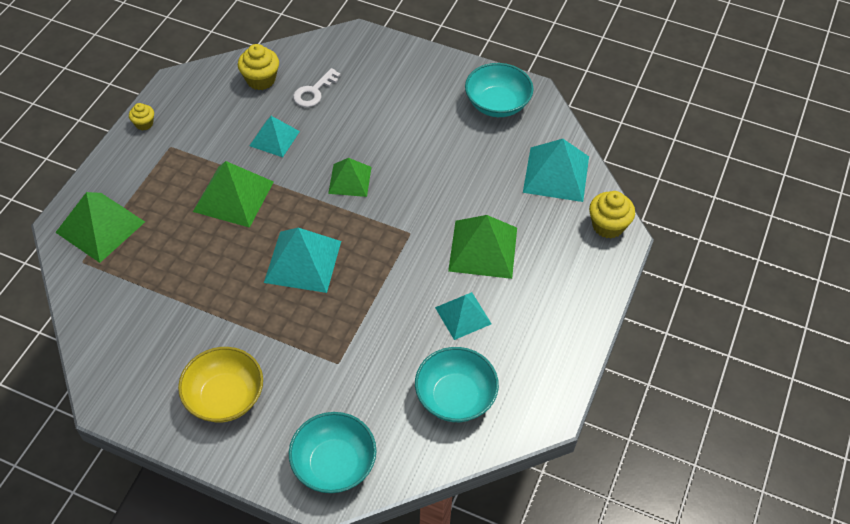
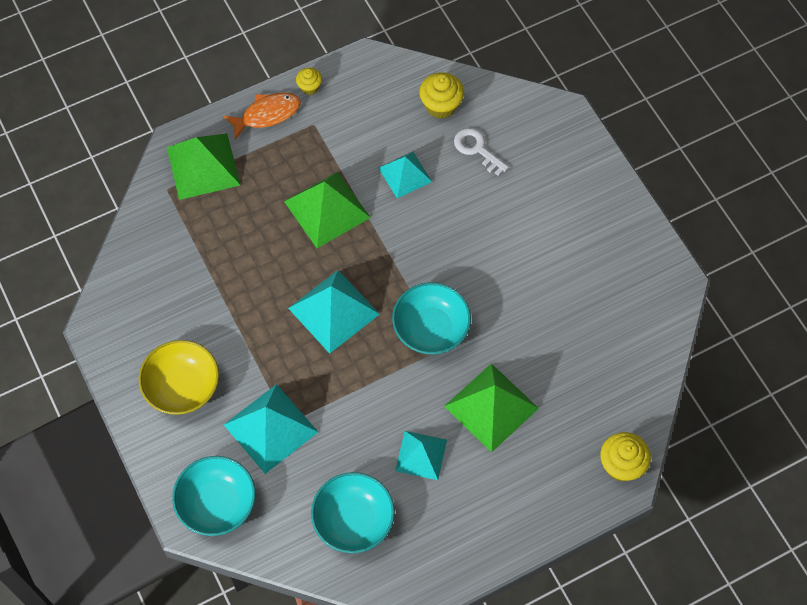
camera: 40 degrees right, 10 degrees up
(124, 161) = (267, 114): none -> orange fish
(314, 92) = (476, 149): white key -> white key turned 60 degrees clockwise
(350, 180) = (435, 260): green pyramid -> none
(497, 104) = (632, 273): turquoise bowl -> turquoise bowl (431, 329)
(556, 174) = (621, 381): turquoise pyramid -> turquoise pyramid (270, 428)

